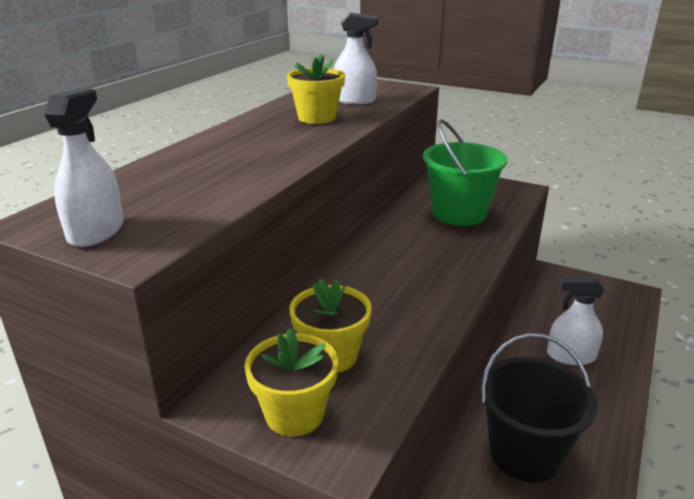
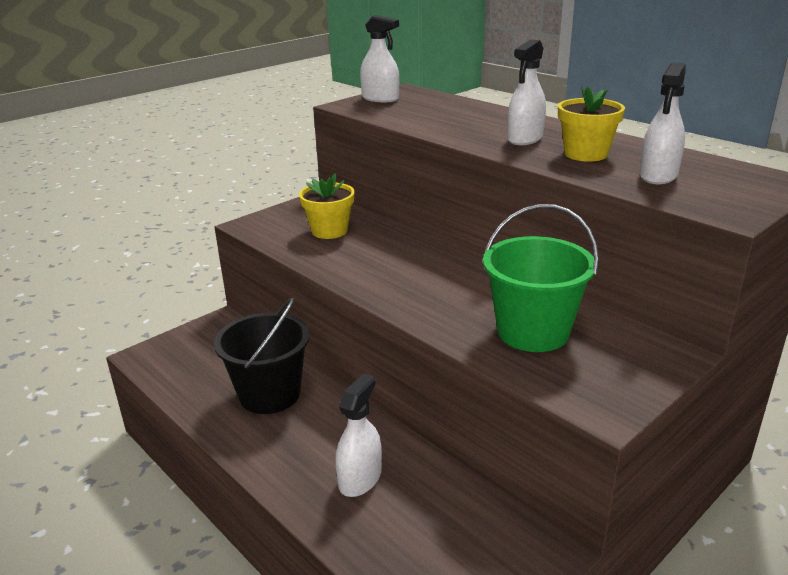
camera: 110 degrees right, 0 degrees up
(281, 137) = (525, 139): none -> white spray bottle
(294, 414) = (289, 216): yellow flower pot -> none

